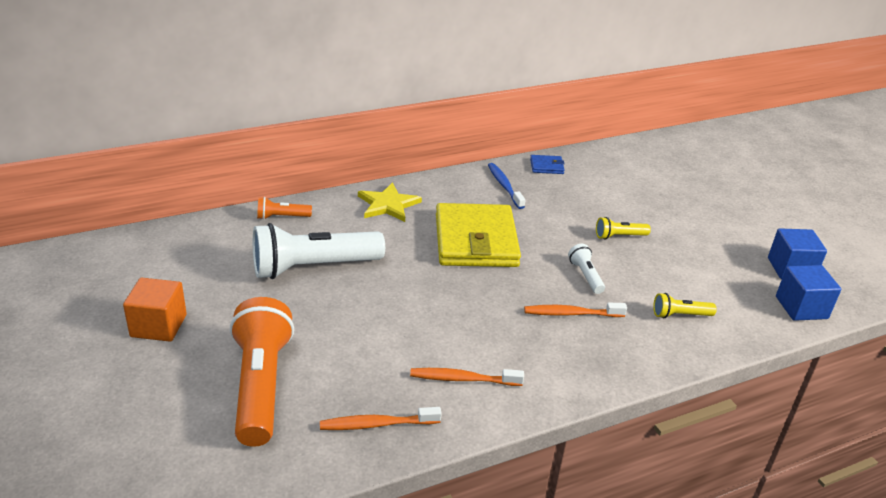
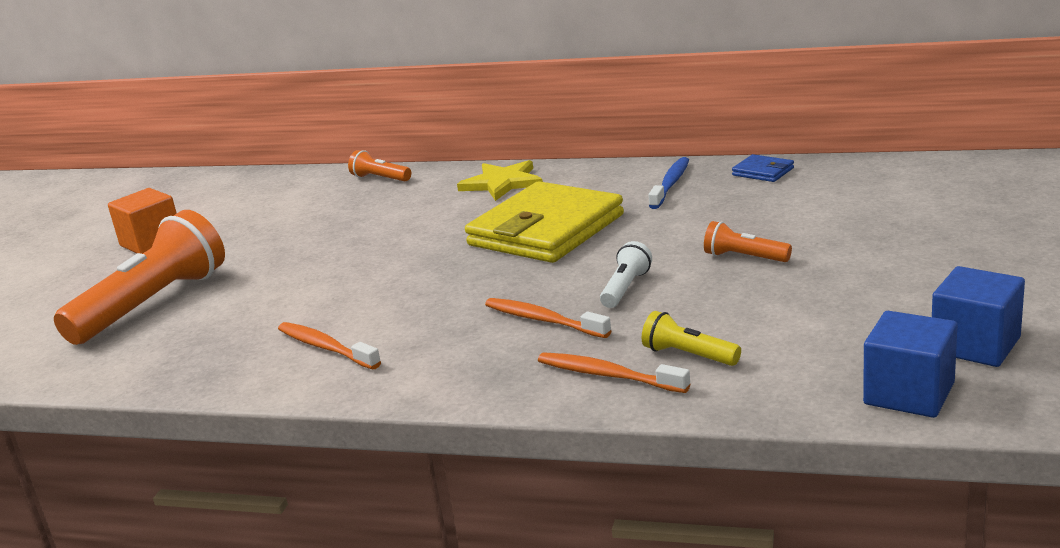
camera: 45 degrees right, 10 degrees down
(313, 267) = (341, 224): white flashlight -> none
(377, 424) = (191, 360): orange toothbrush -> orange toothbrush (608, 375)
(619, 236) = (744, 257): yellow flashlight -> orange flashlight

